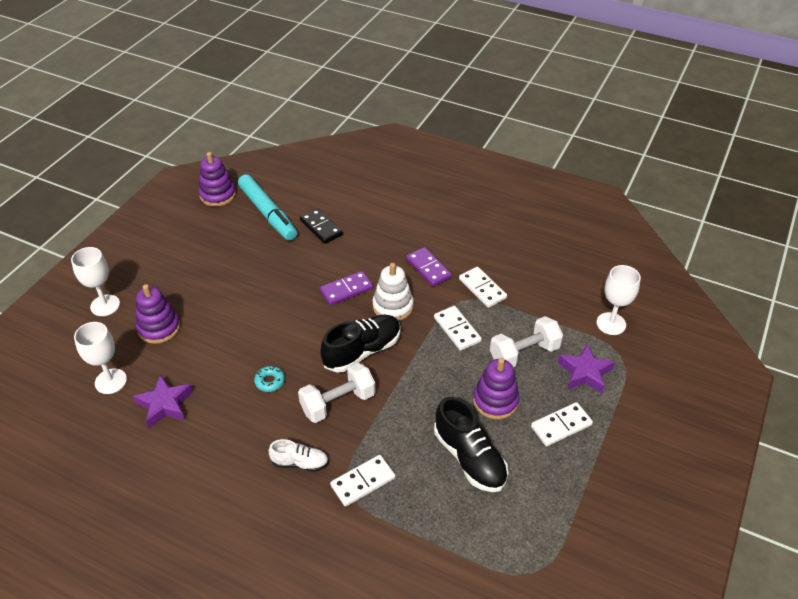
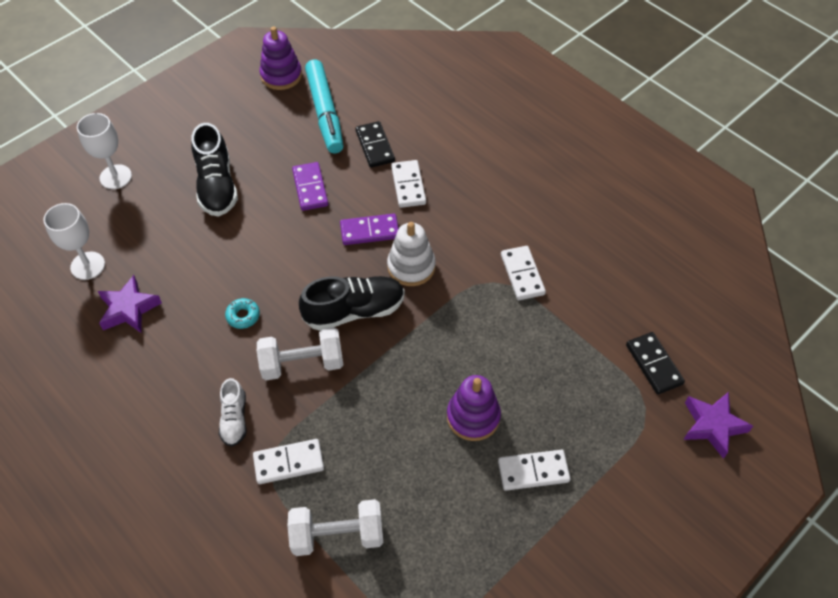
camera: 20 degrees right, 10 degrees up
(159, 328) = (158, 219): purple stacking toy -> none
(300, 463) = (234, 419): white shoe -> white shoe turned 60 degrees clockwise
(428, 268) = (472, 231): purple domino -> purple domino (310, 188)
(457, 330) = (469, 317): white domino -> white domino (408, 185)
(469, 458) = (413, 474): black shoe -> black shoe (217, 186)
(524, 353) = (533, 370): white dumbbell -> white dumbbell (337, 535)
(585, 373) = (592, 416): purple star -> purple star (712, 426)
(611, 324) = (654, 364): white goblet -> black domino

